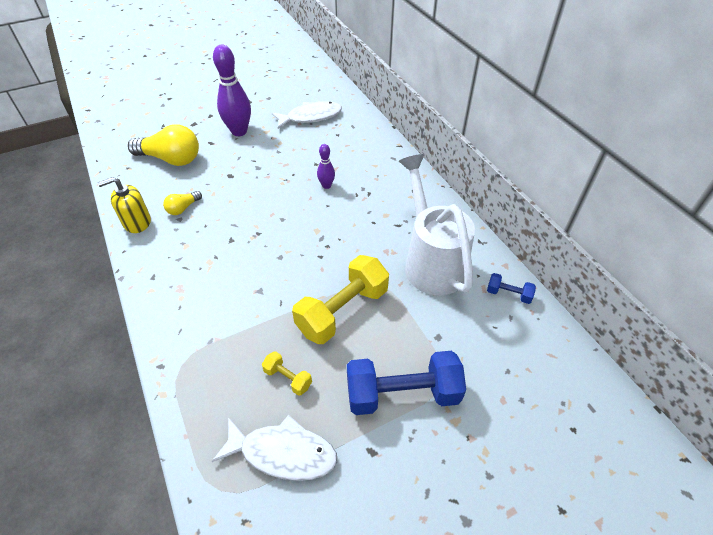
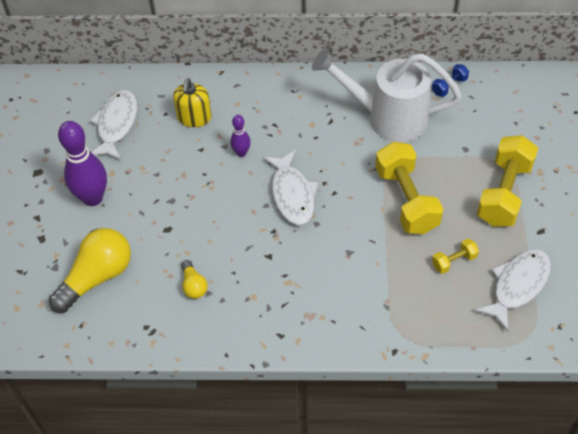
camera: 60 degrees left, 5 degrees up
(137, 222) = (188, 333): yellow soap dispenser -> yellow soap dispenser (194, 118)
(302, 230) = (292, 195): none -> white fish
(402, 394) = (504, 193): blue dumbbell -> yellow dumbbell

